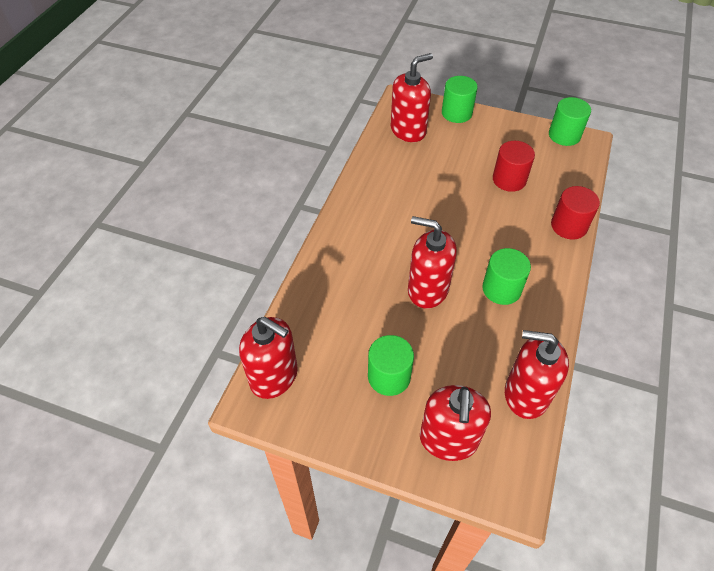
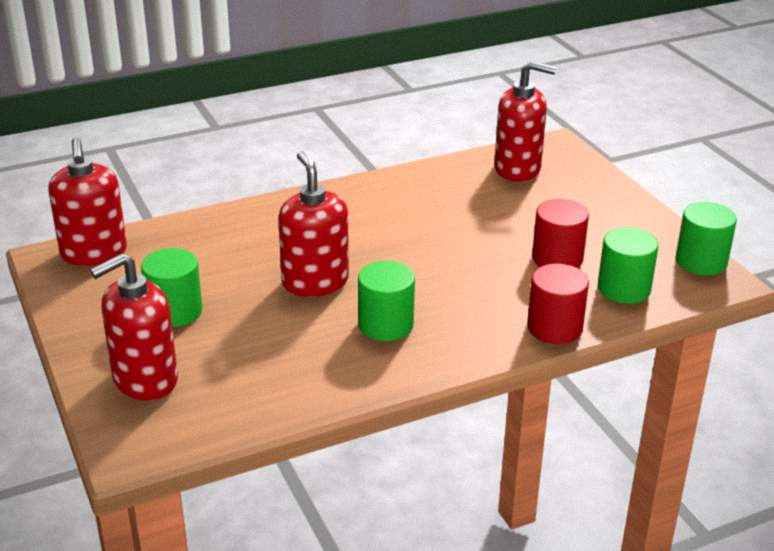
camera: 45 degrees right, 20 degrees down
(456, 113) = (599, 182): green cylinder -> green cylinder (624, 289)
(525, 394) = (264, 403): red soap dispenser -> none

